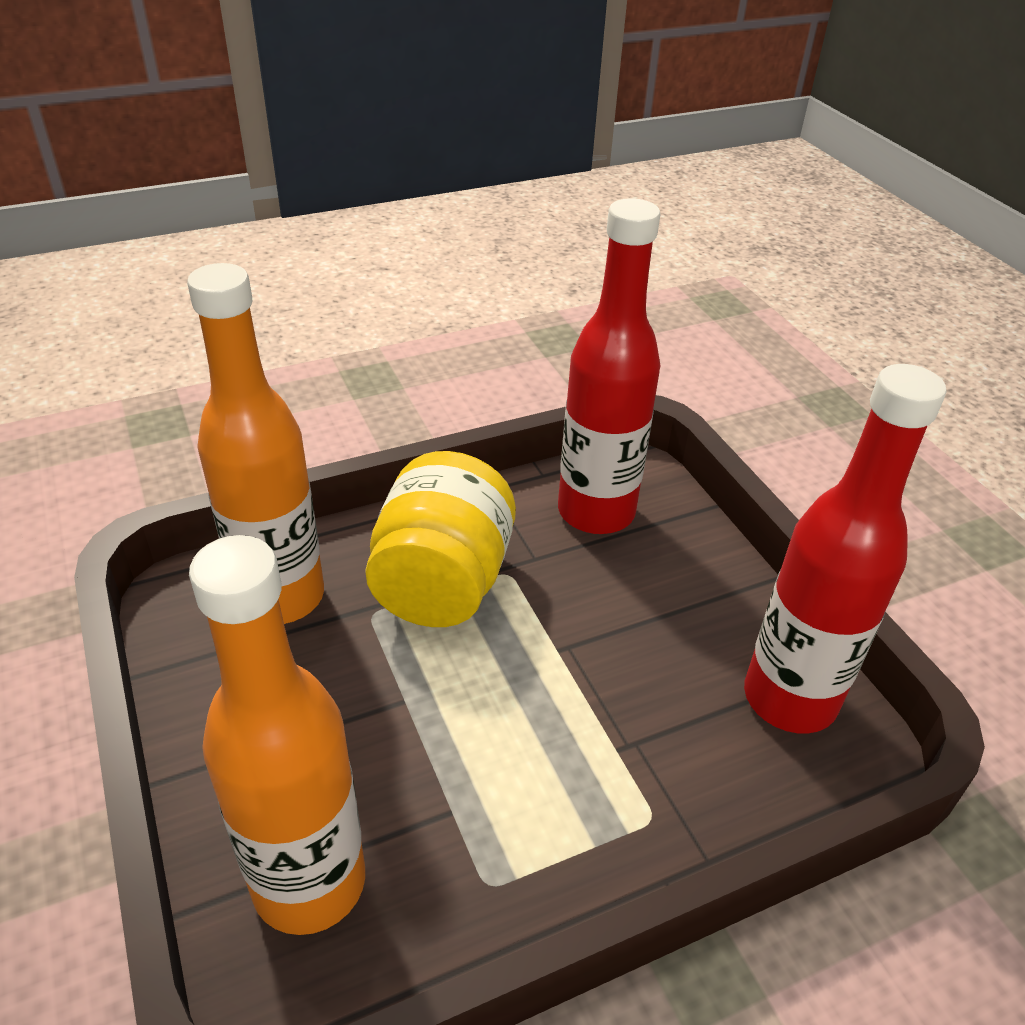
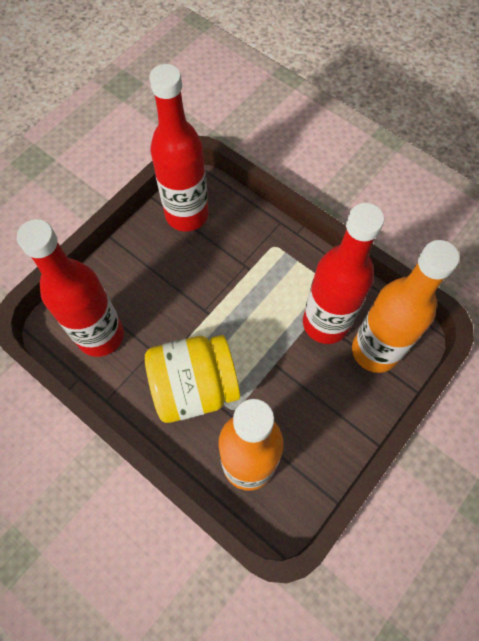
camera: 115 degrees left, 25 degrees up
(426, 822) = (325, 323): none -> red bottle

